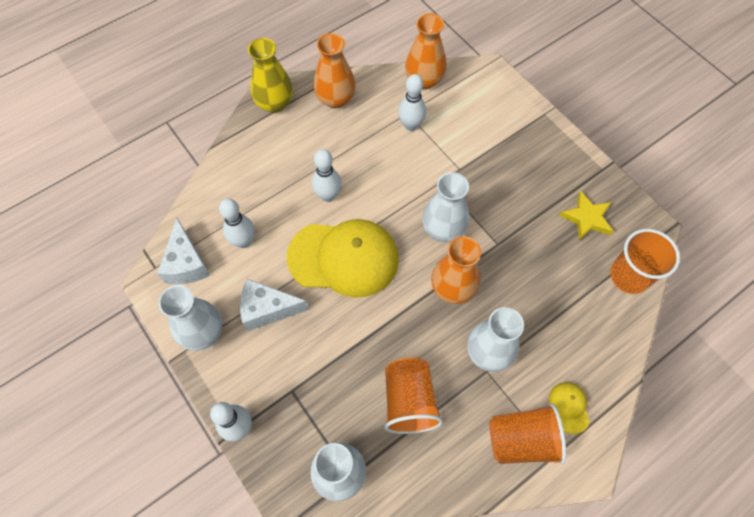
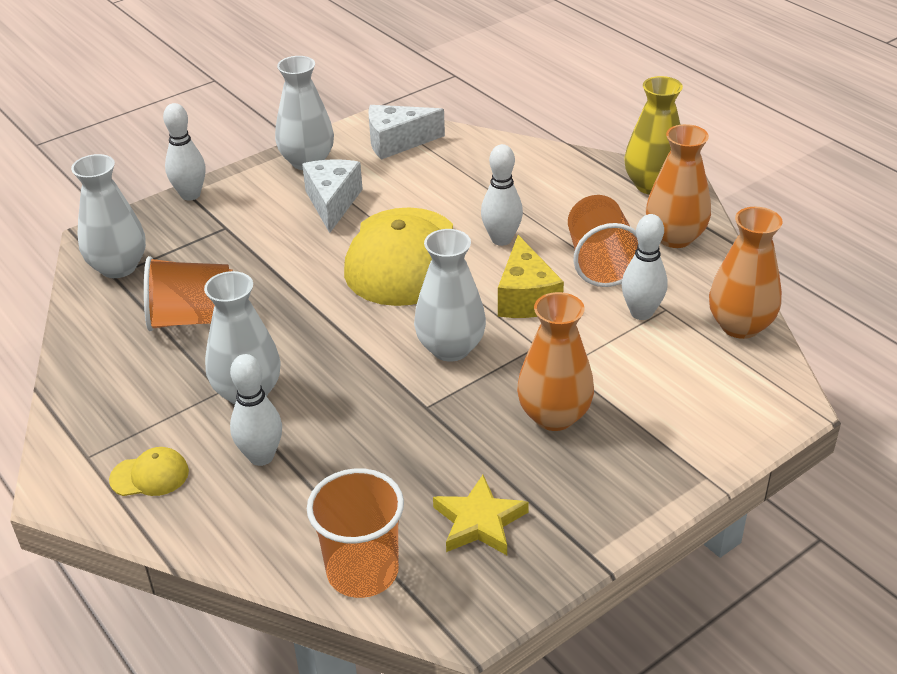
camera: 90 degrees right, 25 degrees down
(244, 241) = (427, 178): white bowling pin -> white bowling pin (261, 456)
(393, 185) = (526, 297): none -> yellow cheese
(453, 288) = (351, 358): orange vase -> orange vase (554, 416)
(521, 440) = (116, 422): orange cup -> orange cup (600, 263)

